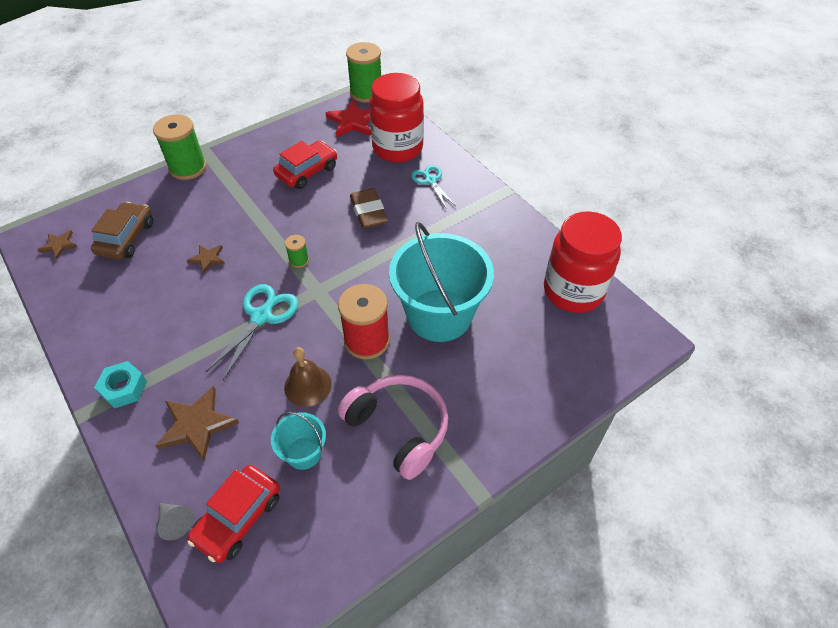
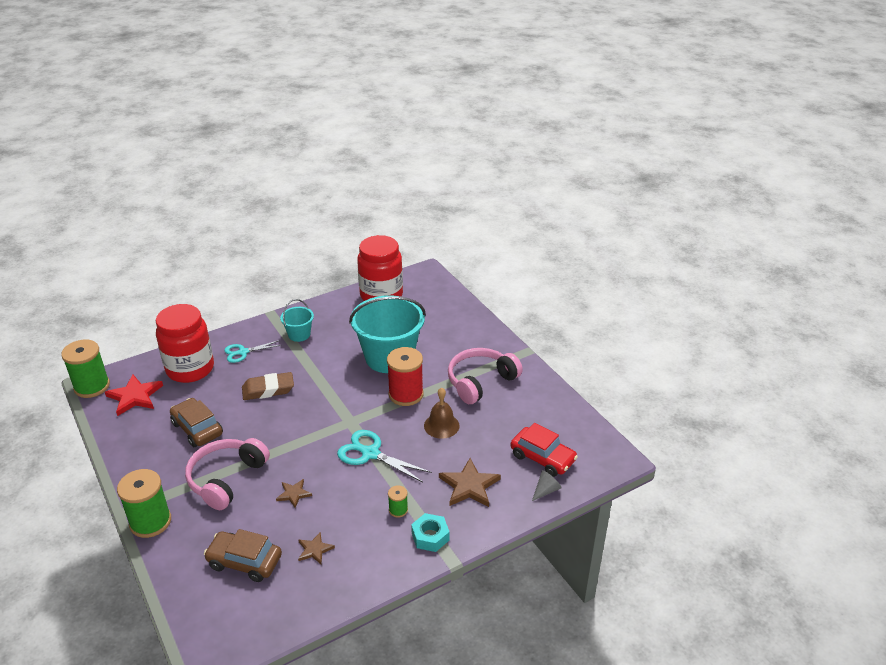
camera: 85 degrees left, 15 degrees down
(59, 245) = (236, 621): brown star -> brown star (314, 549)
(235, 205) = (226, 478): none -> pink headphones
(299, 260) = (313, 432): green spool -> green spool (398, 510)
(304, 453) = (496, 427): turquoise bucket -> turquoise bucket (299, 334)
(307, 171) = (197, 429): red car -> brown car

